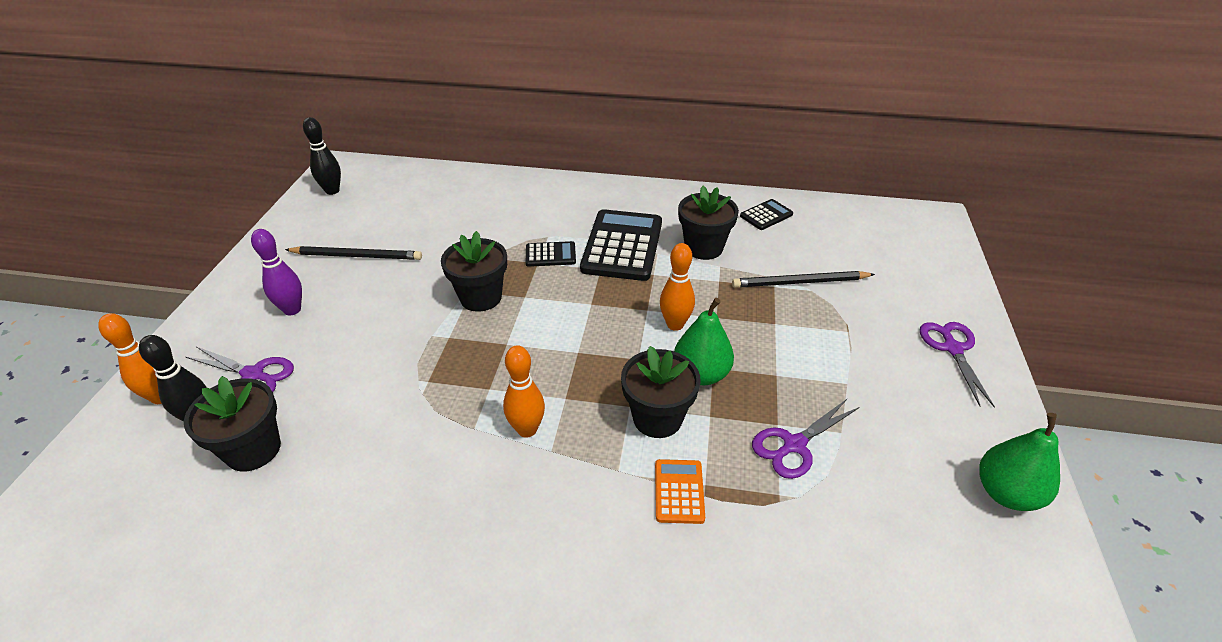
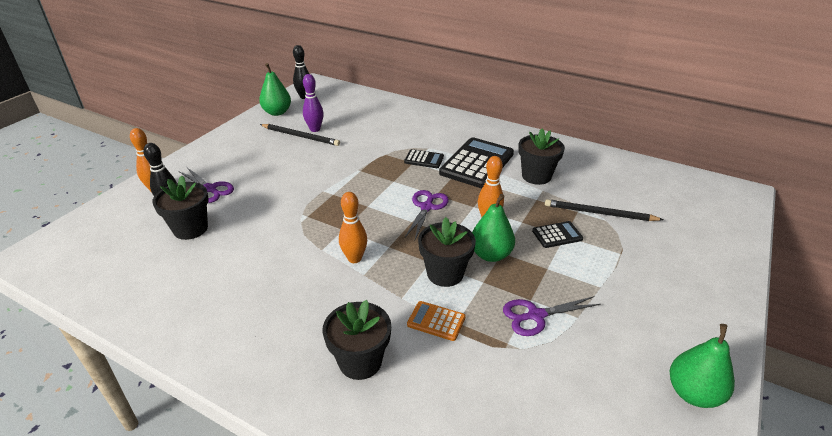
camera: 20 degrees right, 5 degrees down
(292, 310) = (248, 159): purple bowling pin -> purple bowling pin (315, 129)
(301, 224) = (277, 112): none -> green pear
(481, 297) = (365, 175): black flower pot -> black flower pot (360, 361)
(679, 491) = (436, 321): orange calculator -> orange calculator turned 90 degrees counterclockwise
(766, 215) = (597, 164): black calculator -> black calculator (557, 235)
(952, 348) = (704, 285): purple scissors -> purple scissors (427, 207)

